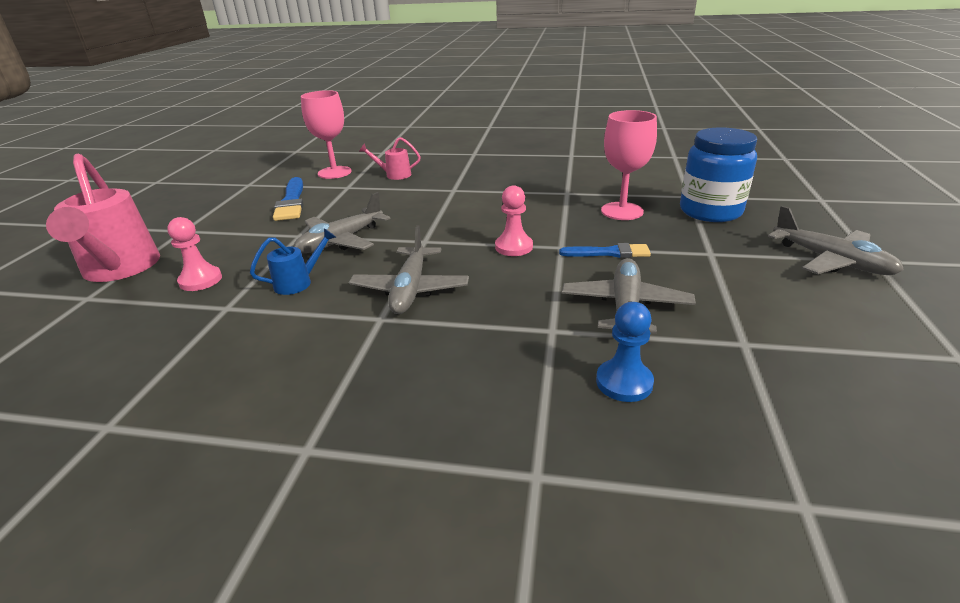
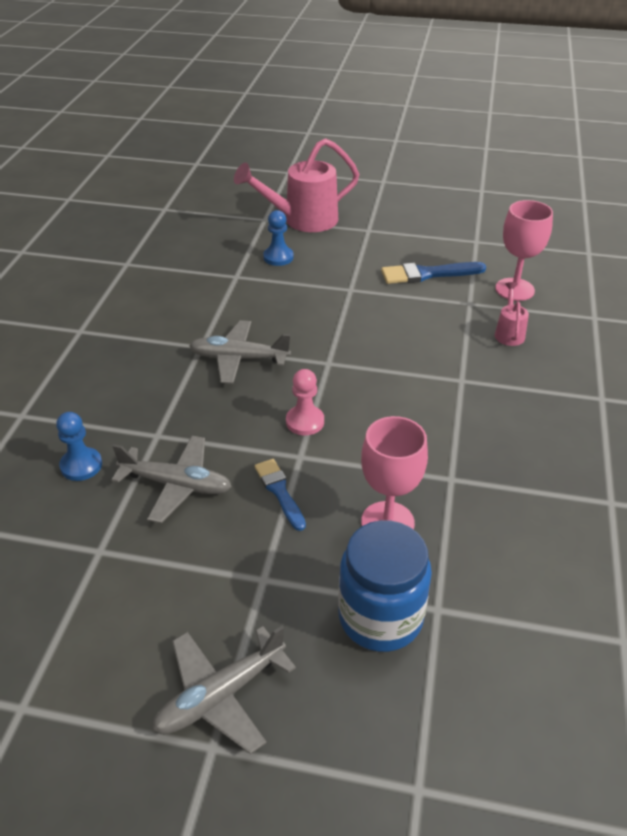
camera: 90 degrees right, 10 degrees up
(200, 280) = (278, 257): pink pawn -> blue pawn
(298, 283) = (264, 301): blue watering can -> none
(341, 241) = (334, 314): grey plane -> none
(609, 253) = (279, 491): blue brush -> blue brush turned 150 degrees clockwise

